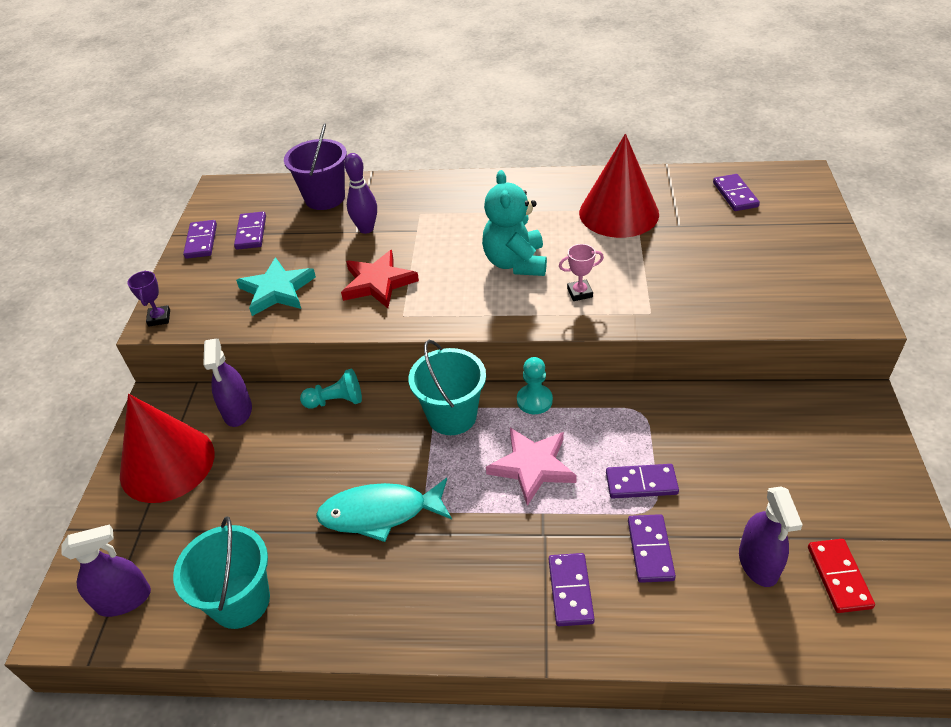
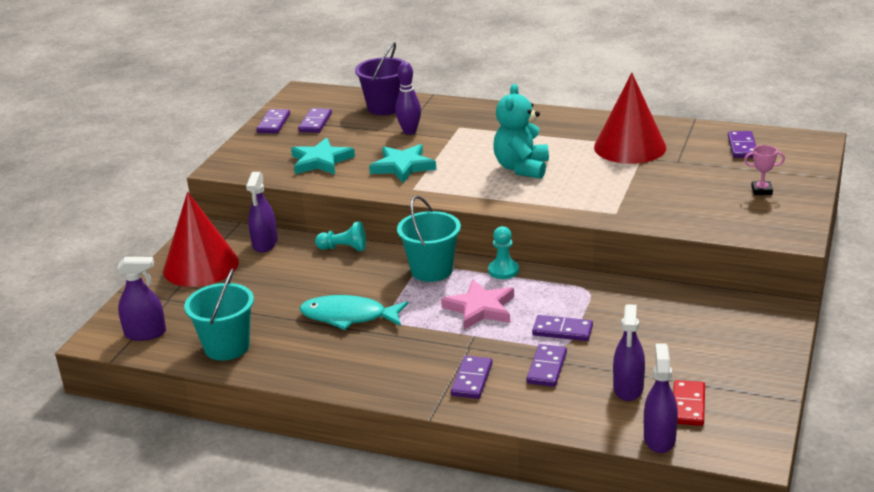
camera: 15 degrees right, 15 degrees down
(159, 318) = (224, 166): purple trophy -> none
(378, 283) = (403, 166): red star -> turquoise star
(579, 293) = (564, 193): pink trophy -> pink trophy (761, 190)
(834, 644) = (659, 439): none -> purple spray bottle

